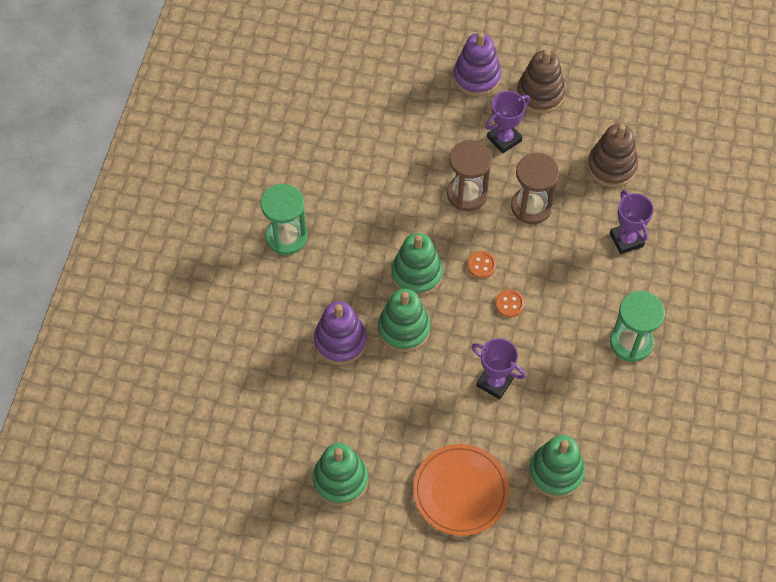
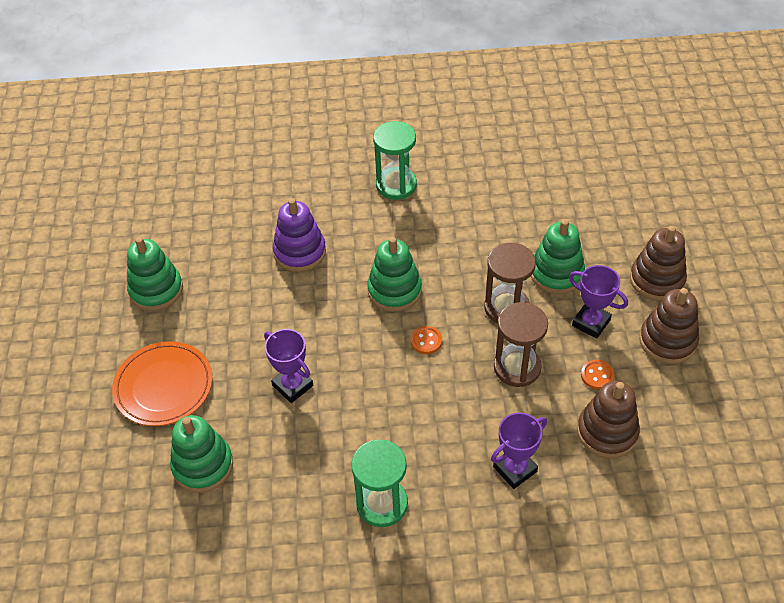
camera: 75 degrees right, 10 degrees down
(404, 329) = (329, 296): green stacking toy -> green stacking toy (556, 273)
(476, 77) = (657, 280): purple stacking toy -> brown stacking toy
(494, 382) = (292, 385): purple trophy -> purple trophy turned 60 degrees counterclockwise
(509, 304) = (389, 376): orange button -> orange button (597, 375)

